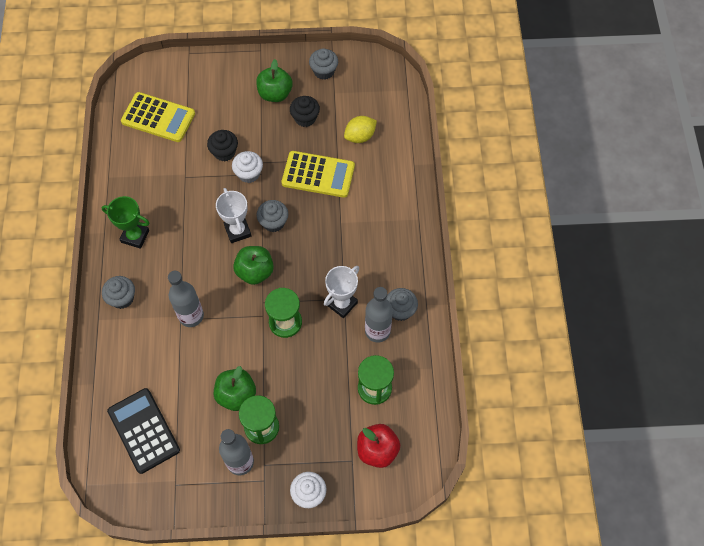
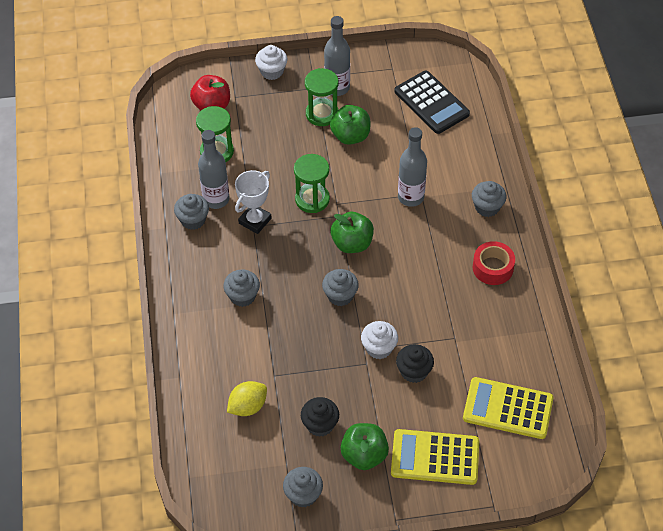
camera: 175 degrees right, 10 degrees down
(135, 236) = (493, 268): green trophy -> red tape
(237, 231) = (379, 283): white trophy -> none
(318, 175) = (295, 354): yellow calculator -> yellow calculator (435, 457)
(358, 229) = (242, 296): none -> grey cupcake

